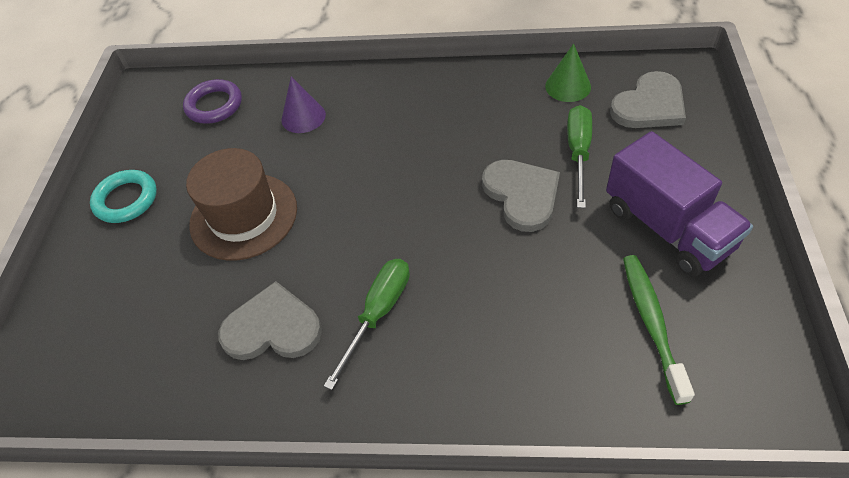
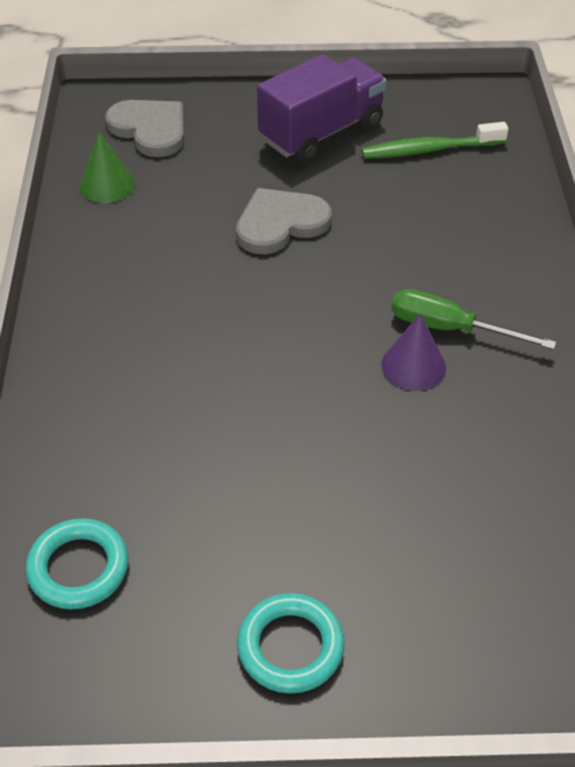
camera: 100 degrees left, 5 degrees down
(214, 105) = (78, 568): purple ring -> turquoise ring
(244, 216) = (319, 479): brown hat -> none
(272, 327) = (484, 418): grey heart -> none
(303, 117) = (125, 439): purple cone -> purple cone (413, 366)
(578, 152) = (218, 182): green screwdriver -> none

